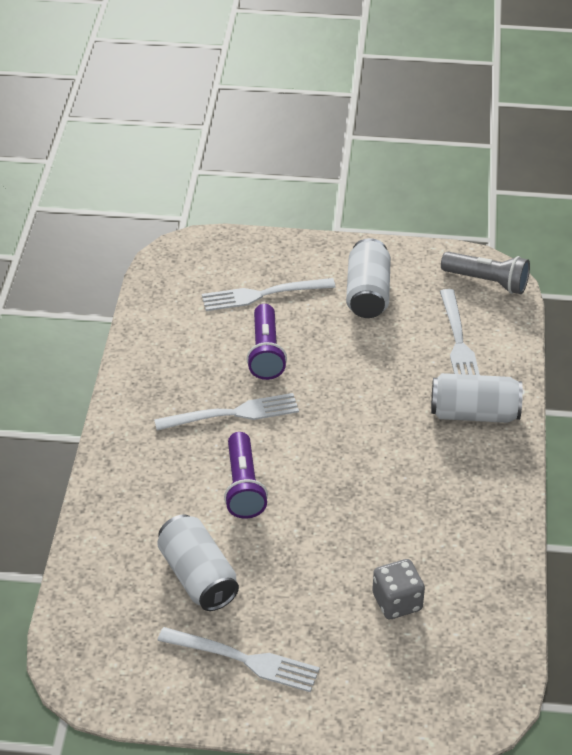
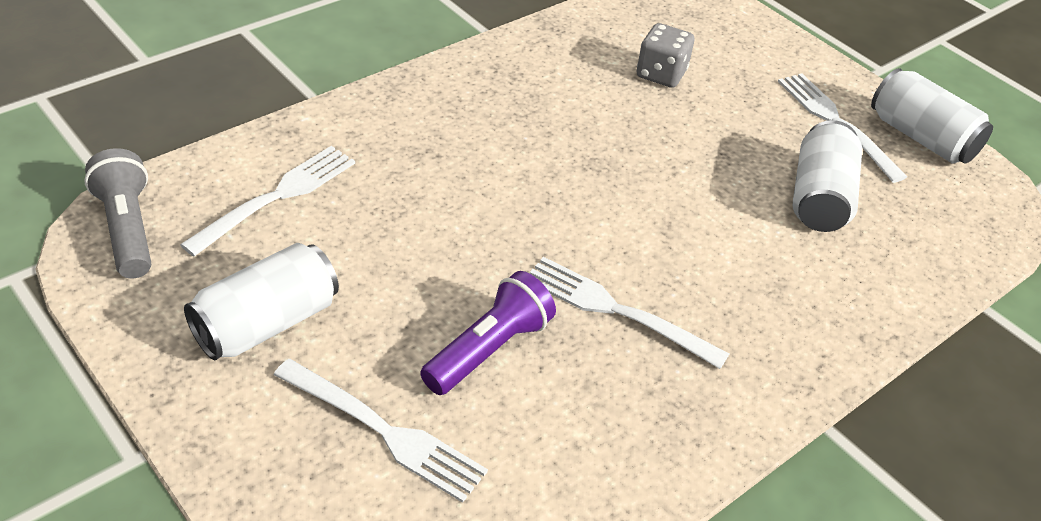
camera: 140 degrees left, 0 degrees up
(243, 486) = (691, 235): purple flashlight -> none
(474, 413) = (381, 134): white can -> white can (921, 137)

